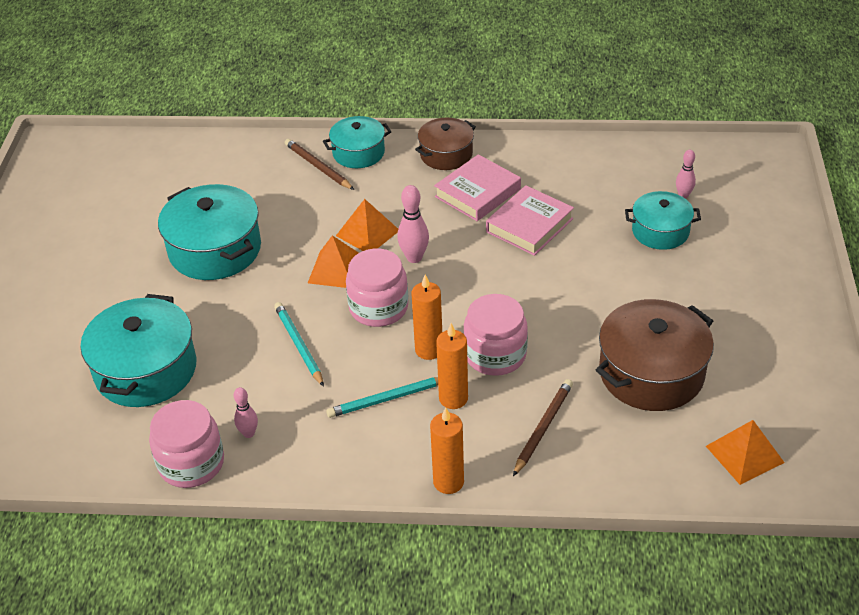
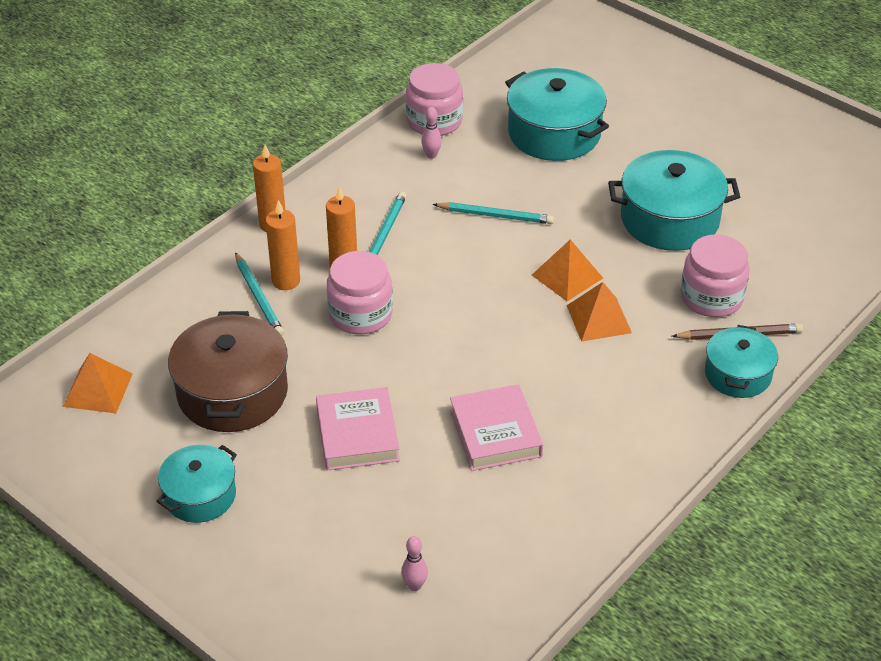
camera: 125 degrees right, 0 degrees up
(378, 308) = (490, 277): pink jar -> pink jar (711, 297)
(414, 257) = (532, 330): pink bowling pin -> none
(429, 350) = (409, 281): orange candle -> orange candle (286, 281)
(446, 154) = (672, 438): brown pot -> none
(477, 193) = (583, 425): pink book -> pink book (357, 434)
(543, 428) = (258, 297): brown pencil -> turquoise pencil
(660, 231) = (383, 525): turquoise pot -> turquoise pot (200, 495)

